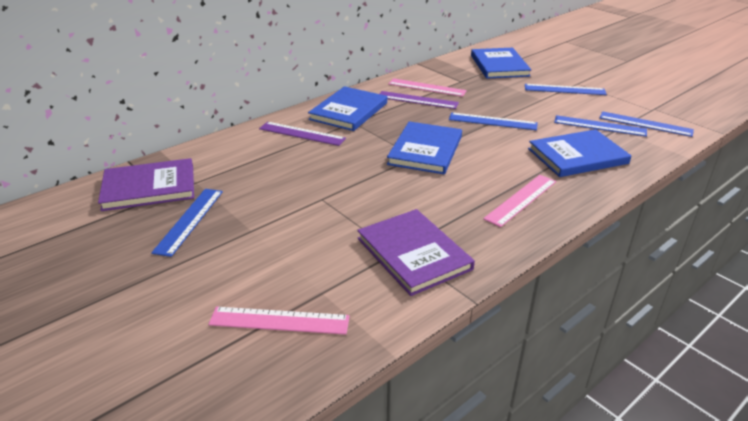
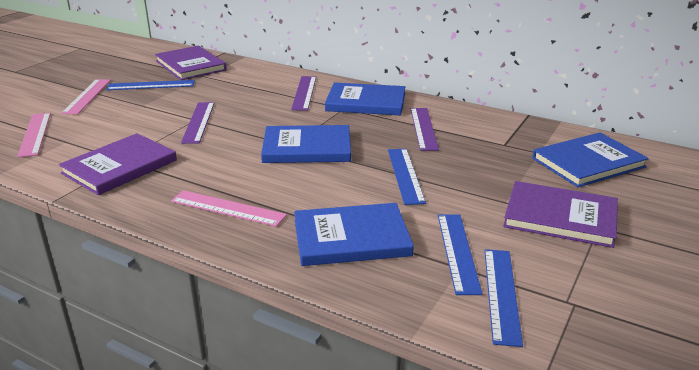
camera: 70 degrees right, 5 degrees down
(330, 197) = (199, 122): none -> purple ruler
(426, 87) = (462, 128): pink ruler -> pink ruler (87, 96)
(564, 89) = (560, 217): blue ruler -> purple book
(577, 156) = (351, 238): blue book -> blue book turned 60 degrees counterclockwise

